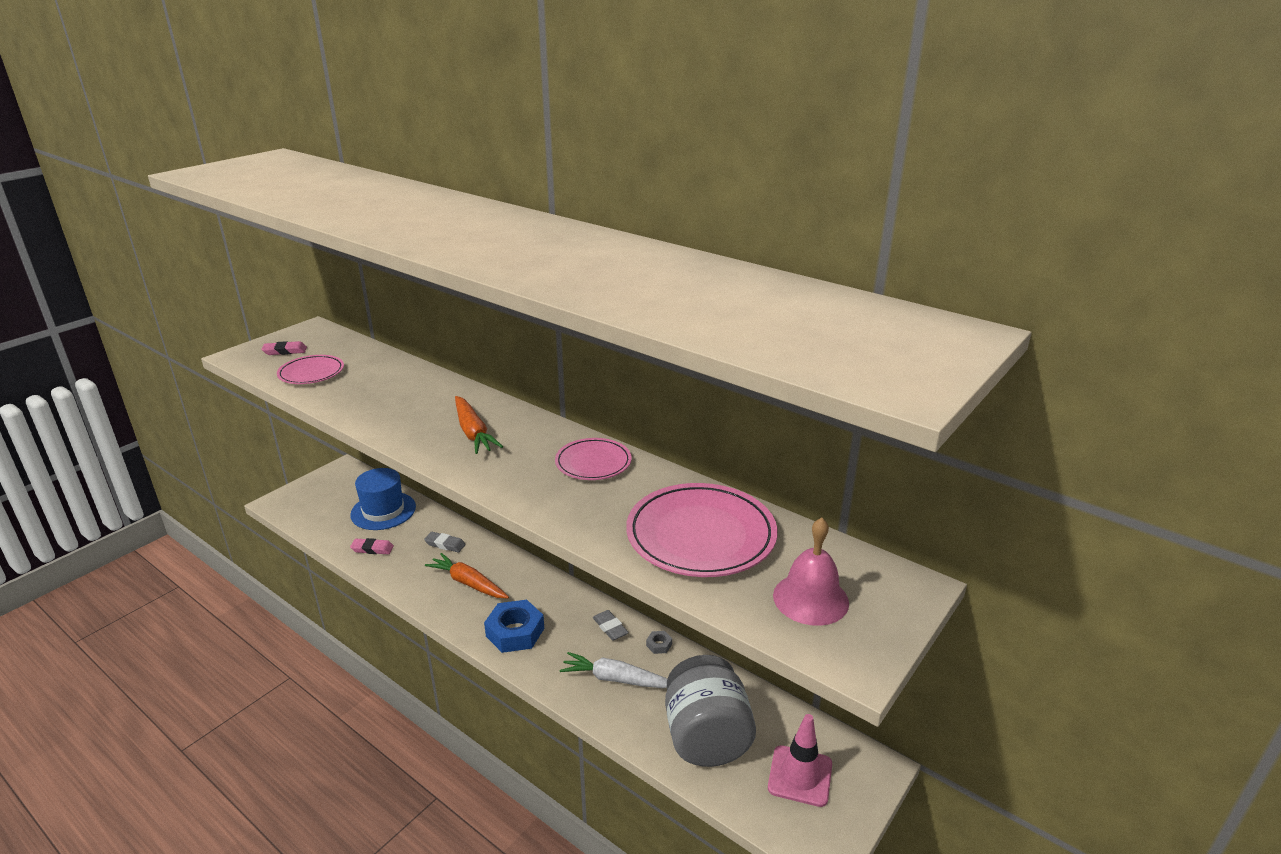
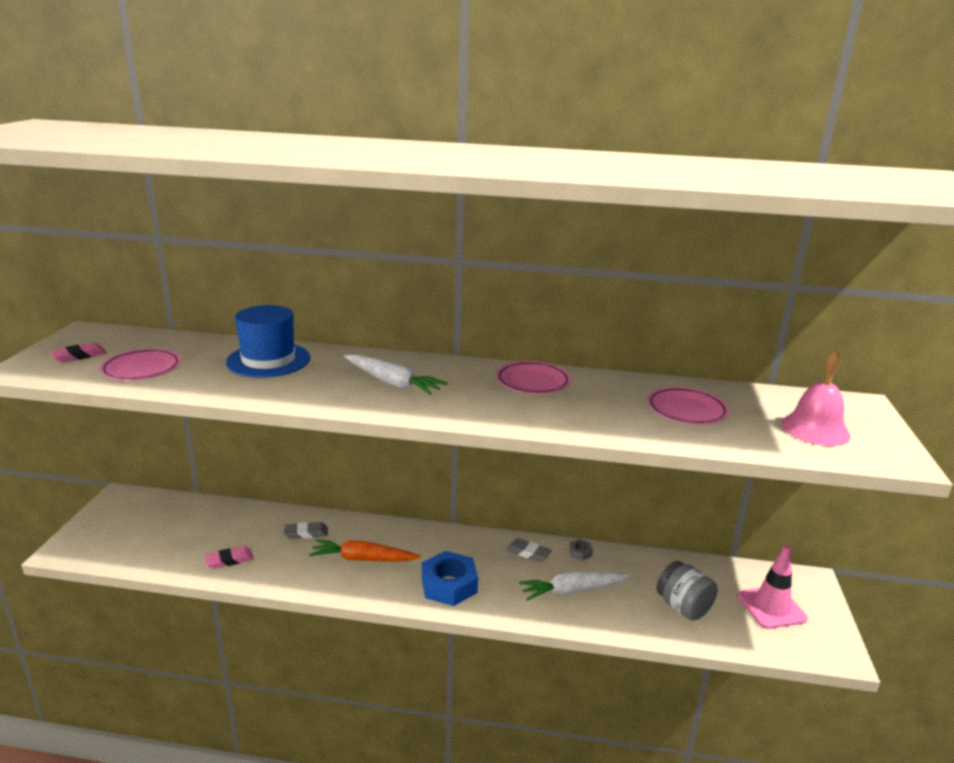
camera: 30 degrees left, 5 degrees down
(383, 511) = (207, 522): blue hat -> blue hat (268, 360)
(473, 432) = (392, 382): orange carrot -> white carrot
(701, 535) = (686, 410): pink plate -> pink plate, size x0.58
(706, 737) = (683, 607): grey jar -> grey jar, size x0.61

